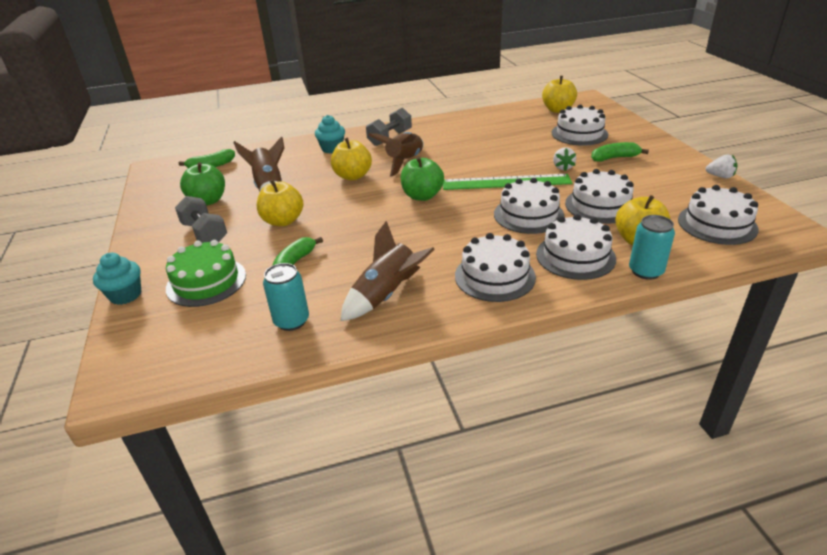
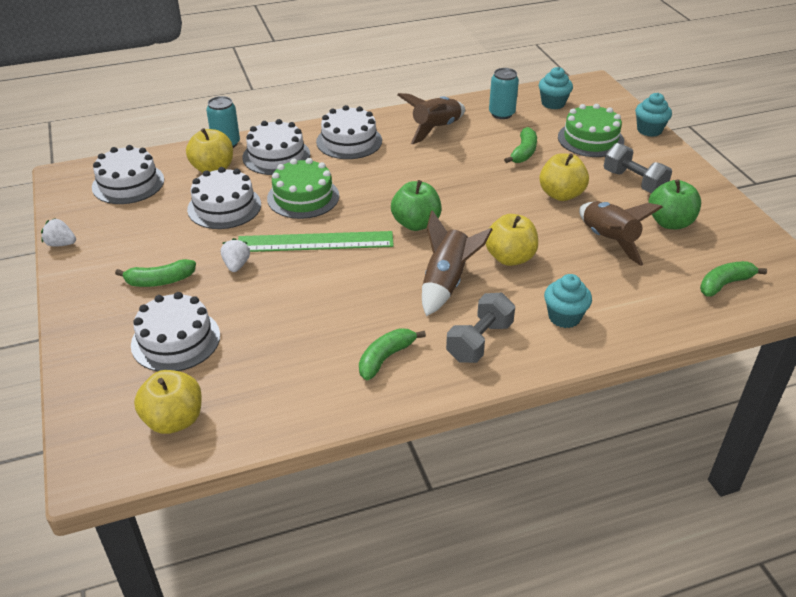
camera: 175 degrees right, 5 degrees up
(210, 340) = (553, 103): none -> turquoise cupcake
(447, 131) = (385, 358): none -> green banana
(528, 215) = (303, 197): white cake -> green cake

